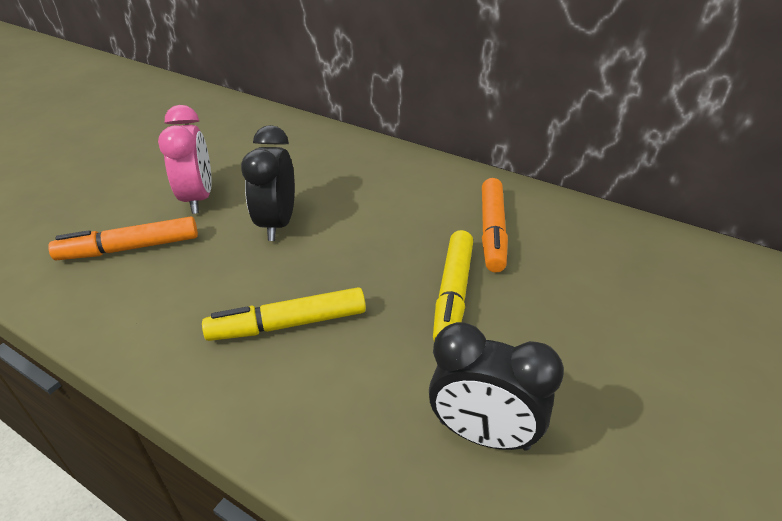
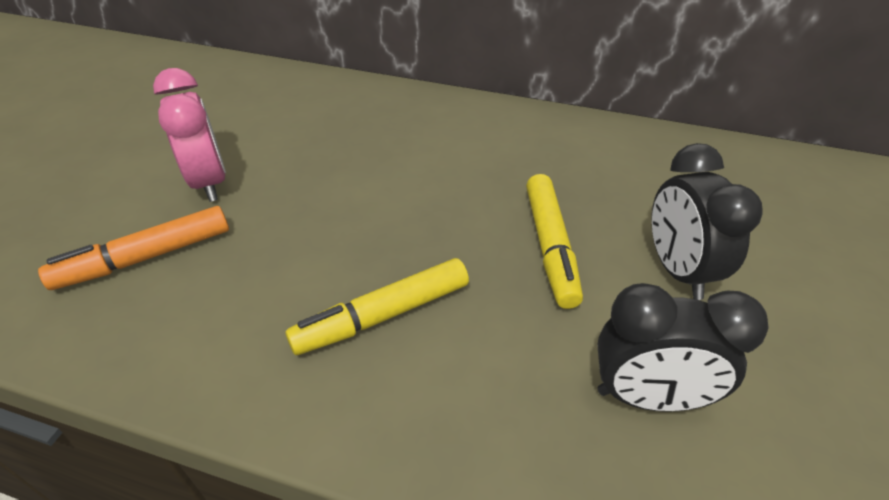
camera: 15 degrees left, 5 degrees up
(277, 224) = (320, 198): black clock -> black clock (677, 270)
(492, 231) = (561, 170): orange marker -> none

